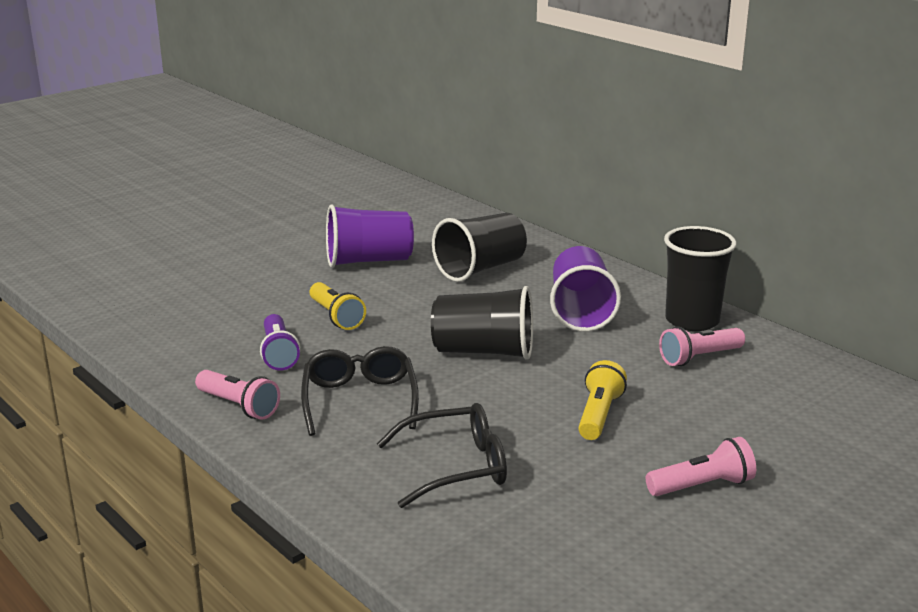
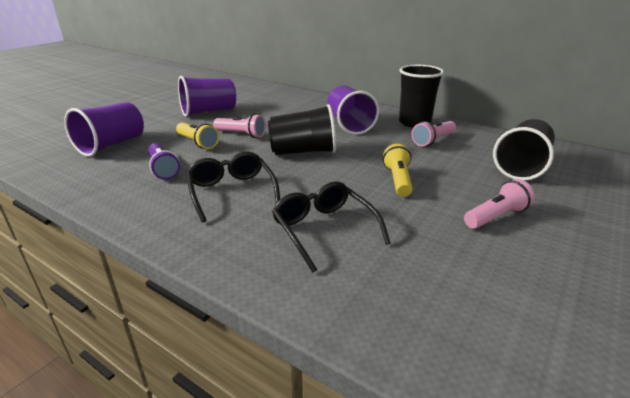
camera: 15 degrees left, 5 degrees up
(216, 306) = (111, 145): none -> purple cup
(239, 406) = (140, 208): pink flashlight -> pink flashlight (241, 134)
(457, 467) = (323, 229): black glasses -> black glasses turned 90 degrees counterclockwise
(480, 269) = (278, 109): black cup -> black cup (521, 166)

